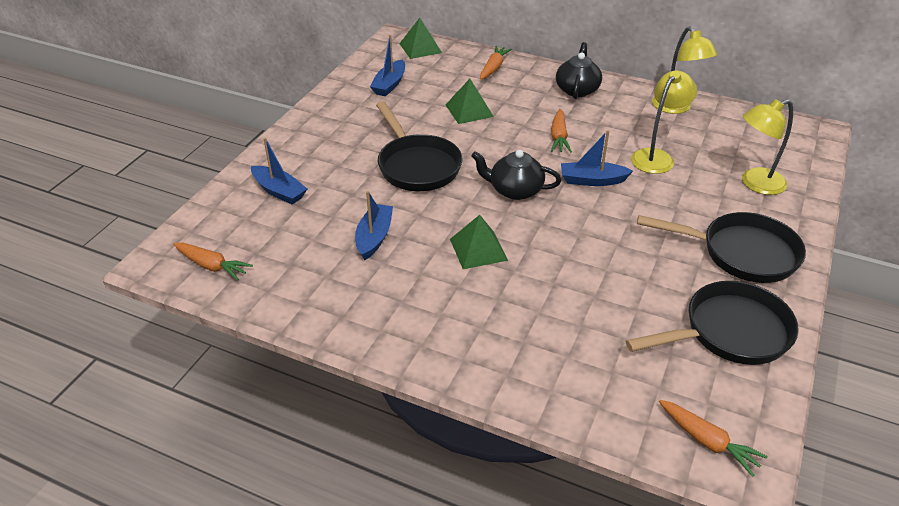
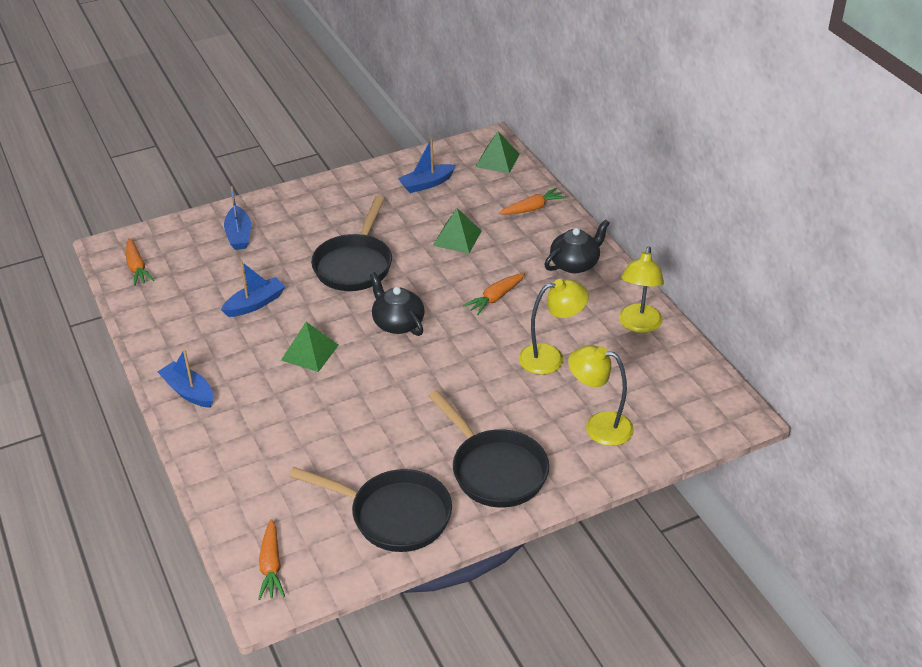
camera: 40 degrees right, 0 degrees up
(592, 180) = (467, 348): blue boat -> blue boat (188, 391)

